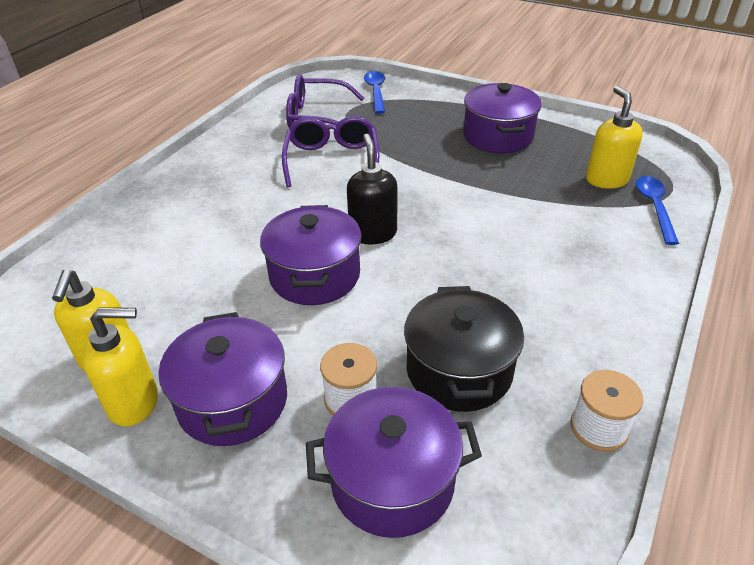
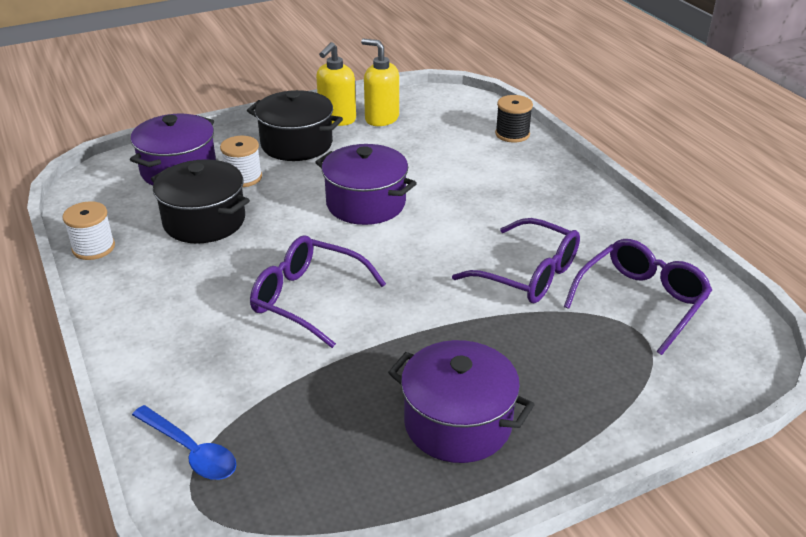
camera: 125 degrees right, 5 degrees down
(95, 244) = (512, 134): none -> black spool
(232, 401) = (296, 144): purple pot -> black pot
(373, 233) = (382, 248): black soap dispenser -> none
(376, 92) = (679, 379): blue spoon -> none
(476, 237) = (308, 299): none -> purple glasses
(606, 179) = (275, 453): yellow soap dispenser -> none

